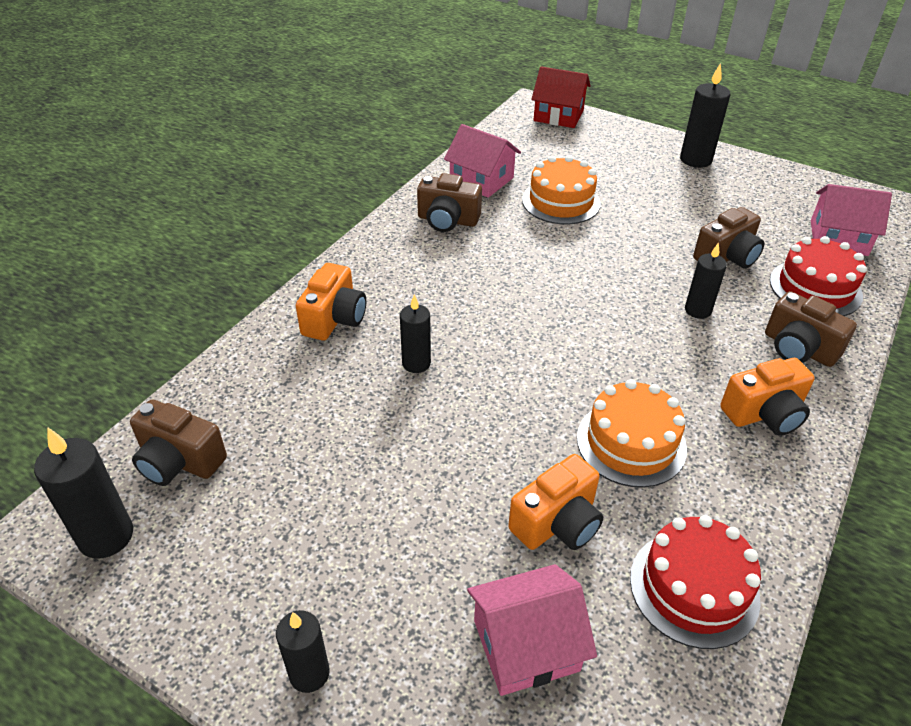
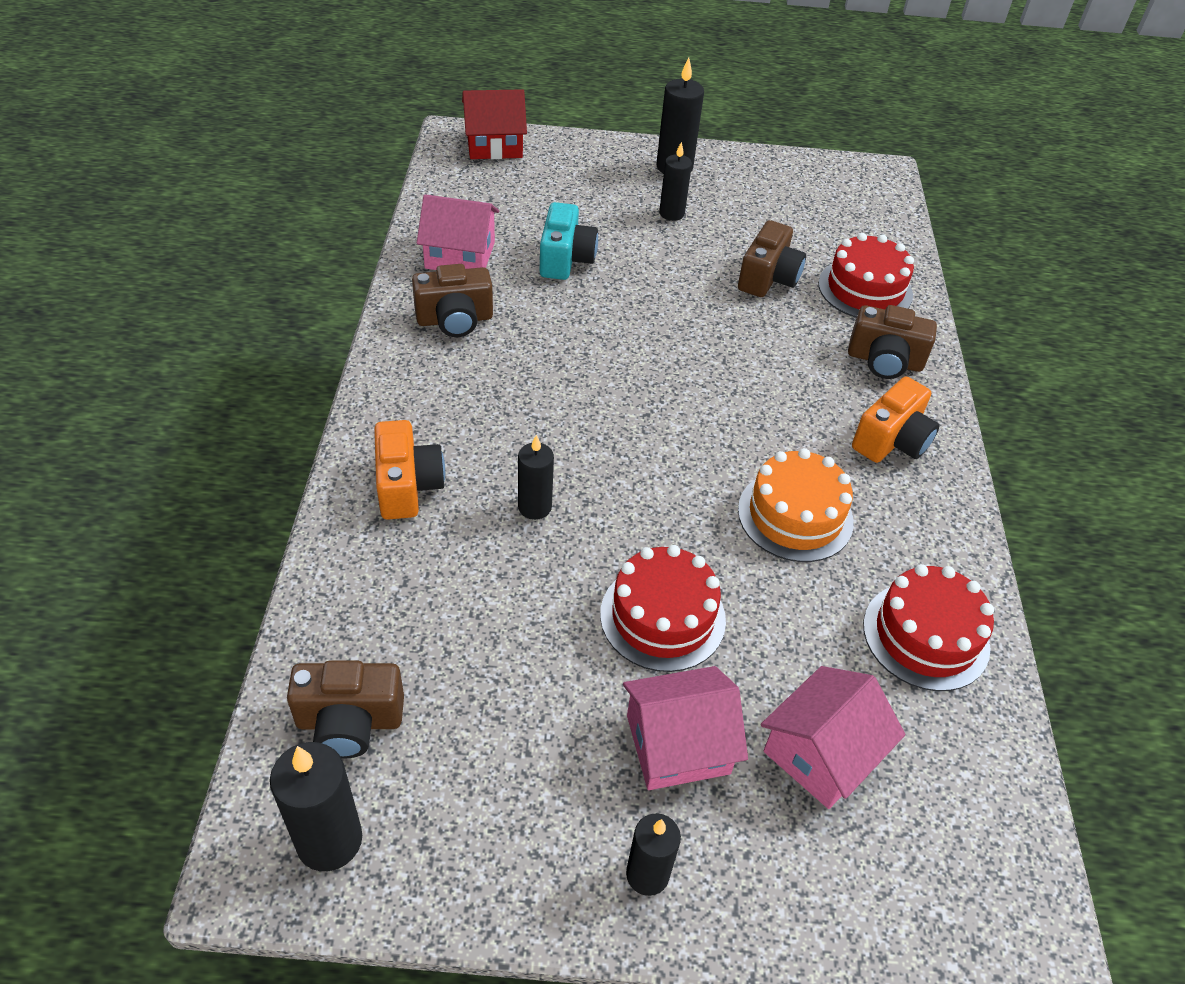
camera: 30 degrees left, 5 degrees up
(461, 479) = (662, 617): none -> red cake
(557, 523) = (778, 624): orange camera -> none
(561, 202) = (565, 259): orange cake -> turquoise camera
(697, 310) = (775, 349): black candle -> black candle (671, 213)
(838, 238) = (856, 225): pink house -> pink house (678, 744)

